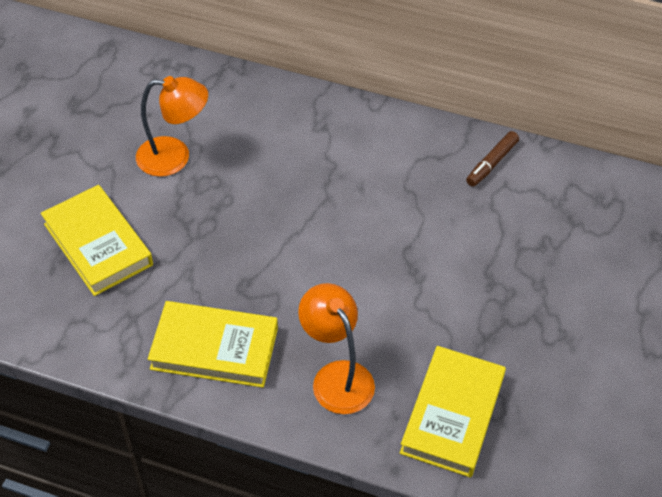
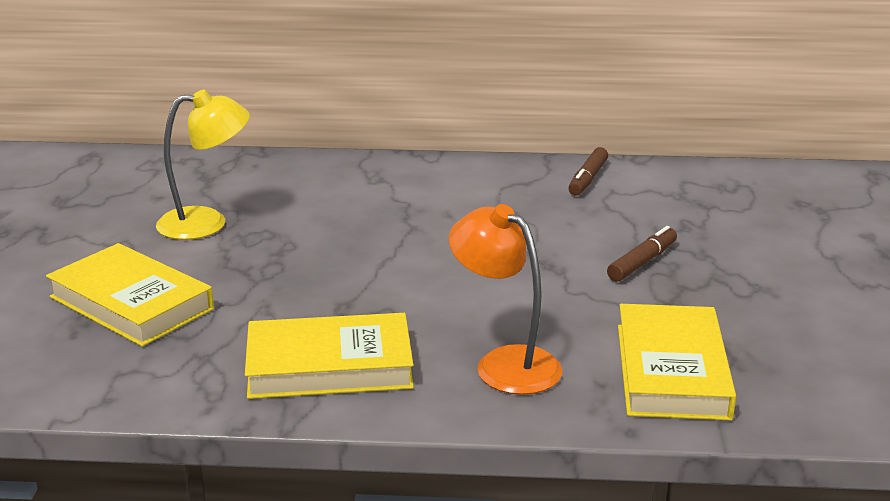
camera: 15 degrees left, 25 degrees down
(175, 157) = (207, 223): orange lamp -> yellow lamp
(487, 284) = (642, 262): none -> brown marker

